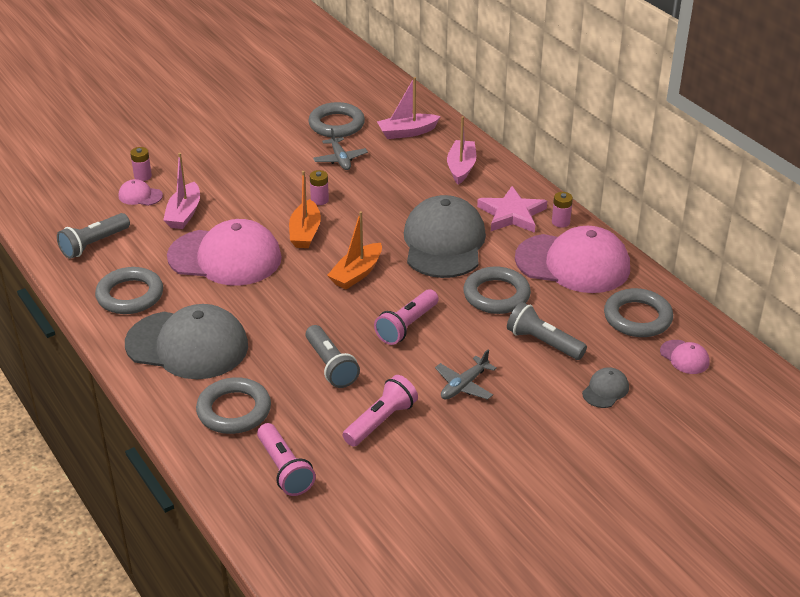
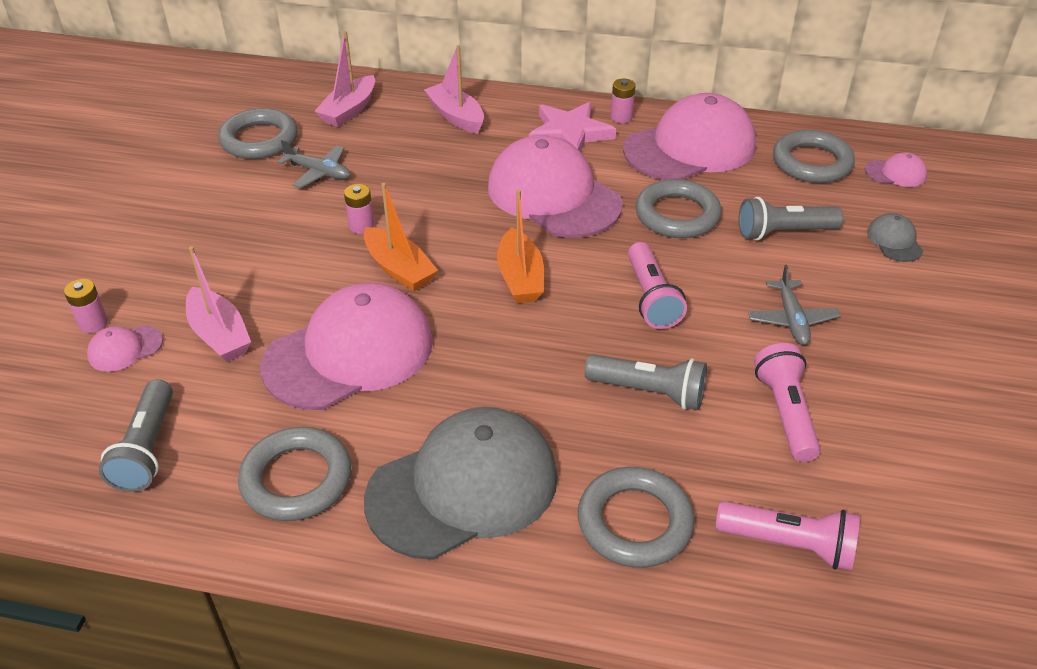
camera: 45 degrees left, 5 degrees up
(444, 243) = (553, 195): grey cap -> pink cap

